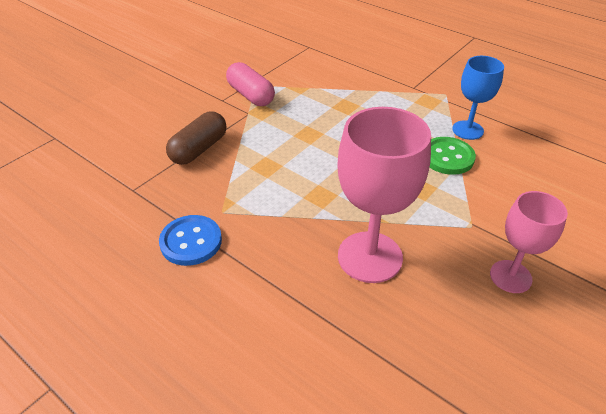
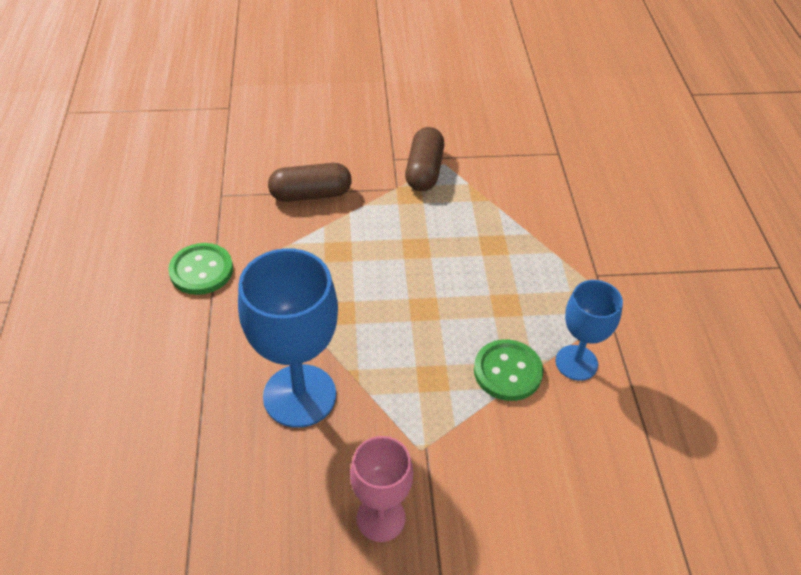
camera: 45 degrees right, 5 degrees up
(191, 241) = (201, 270): blue button -> green button
(250, 95) = (424, 171): pink capsule -> brown capsule
(370, 257) = (299, 395): pink goblet -> blue goblet

